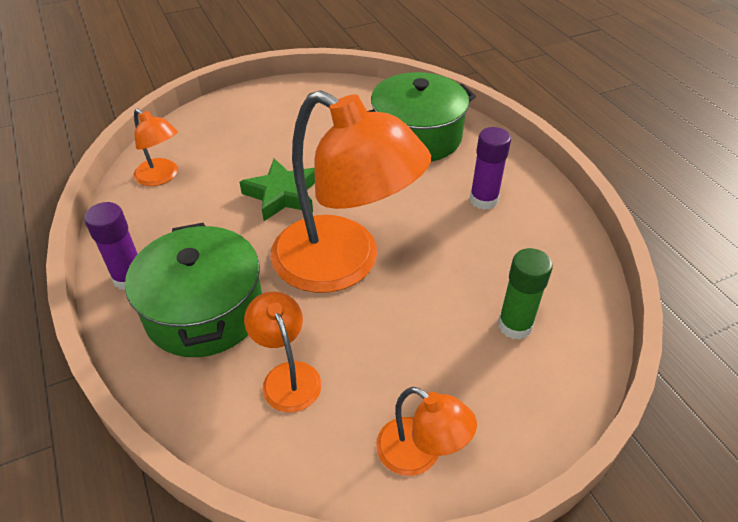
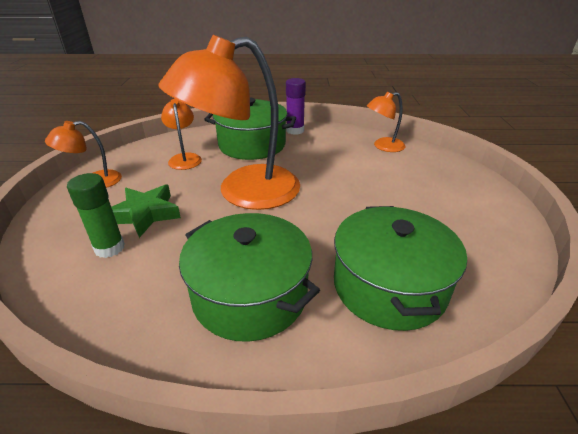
camera: 115 degrees right, 10 degrees down
(282, 195) = (336, 184): green star -> green star (145, 214)
(287, 376) = (184, 158): orange lamp -> orange lamp turned 105 degrees counterclockwise
(483, 200) = (250, 294): purple glue stick -> green pot

